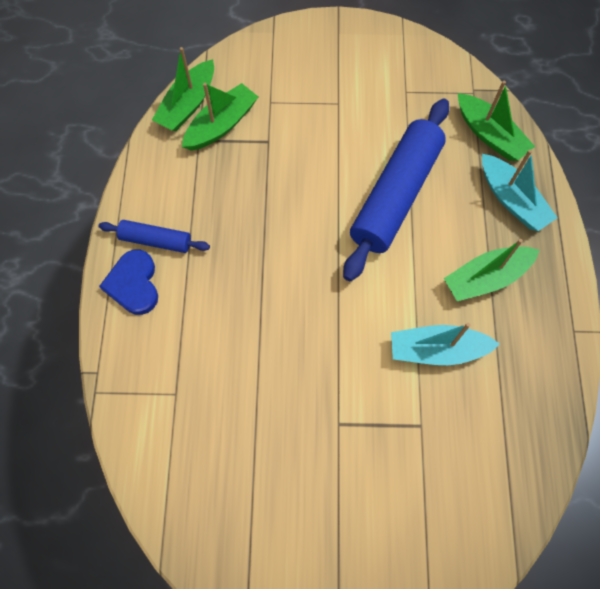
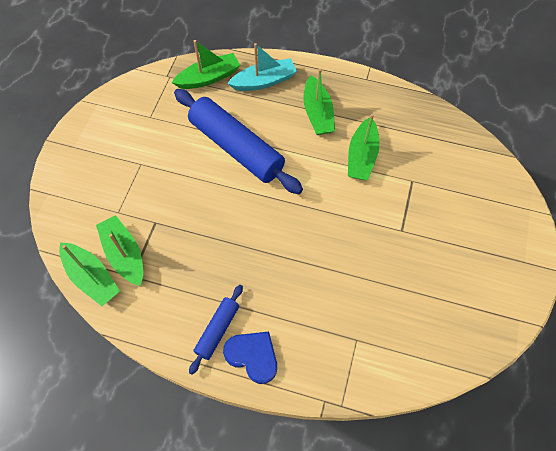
camera: 75 degrees left, 5 degrees down
(134, 284) = (253, 356): blue heart -> blue heart turned 150 degrees counterclockwise
(437, 350) = (361, 156): turquoise boat -> green boat

